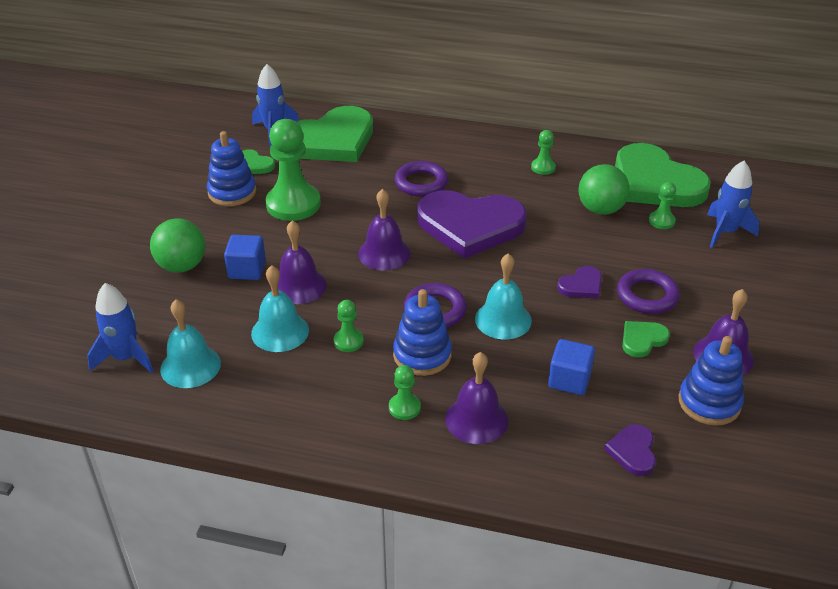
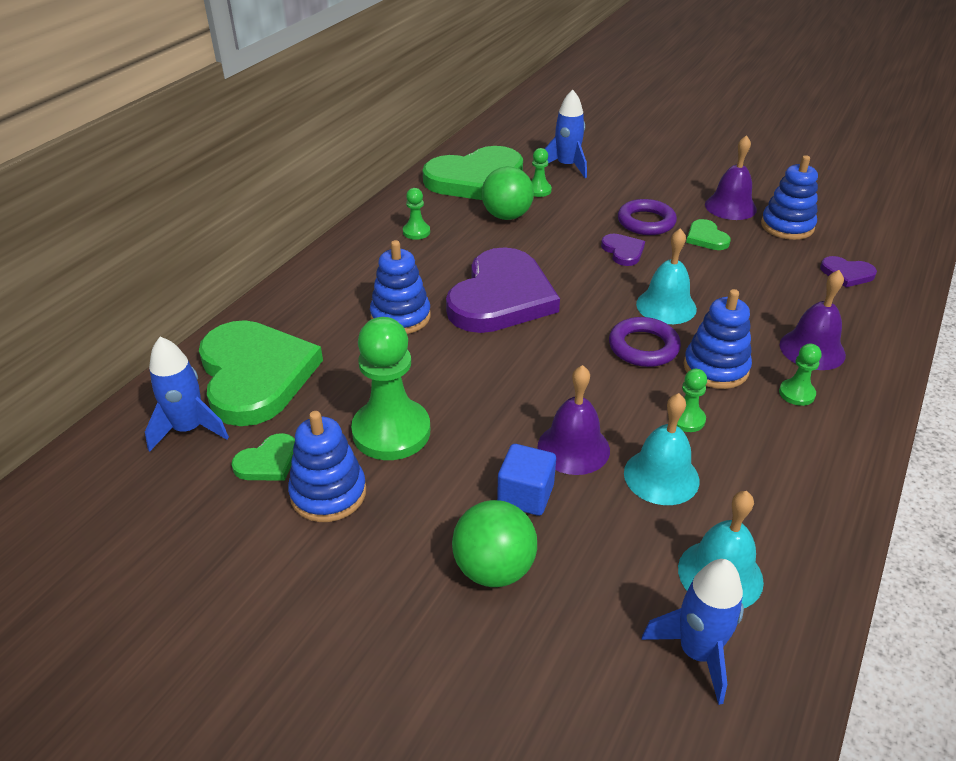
camera: 75 degrees left, 0 degrees up
(384, 253) = (530, 367): purple bell -> none
(421, 183) = (400, 317): purple ring -> blue stacking toy
(569, 380) = (757, 286): blue cube -> none

